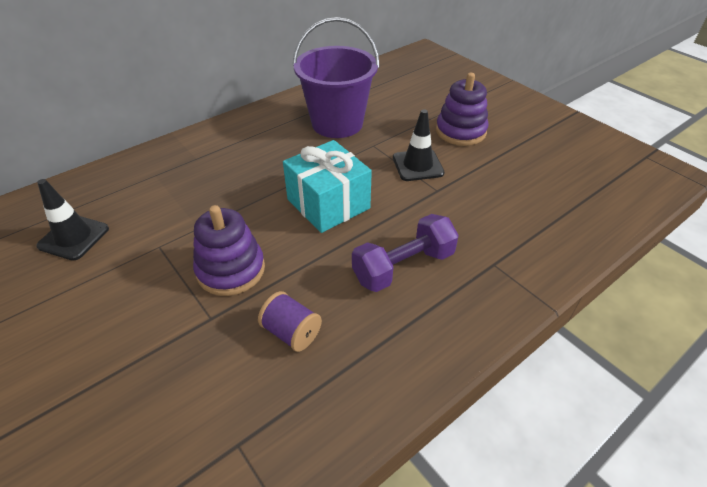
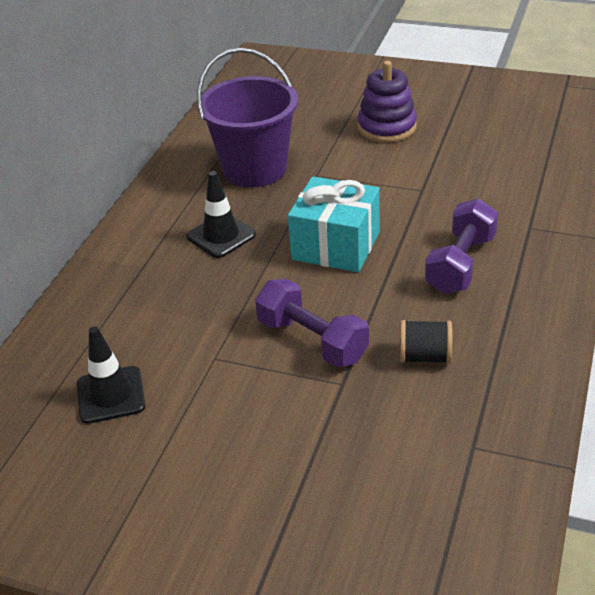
camera: 30 degrees left, 5 degrees down
(231, 270) = (312, 340): purple stacking toy -> purple dumbbell
(291, 332) = (425, 356): purple spool -> black spool
(417, 165) = (380, 175): black traffic cone -> black traffic cone (221, 236)

